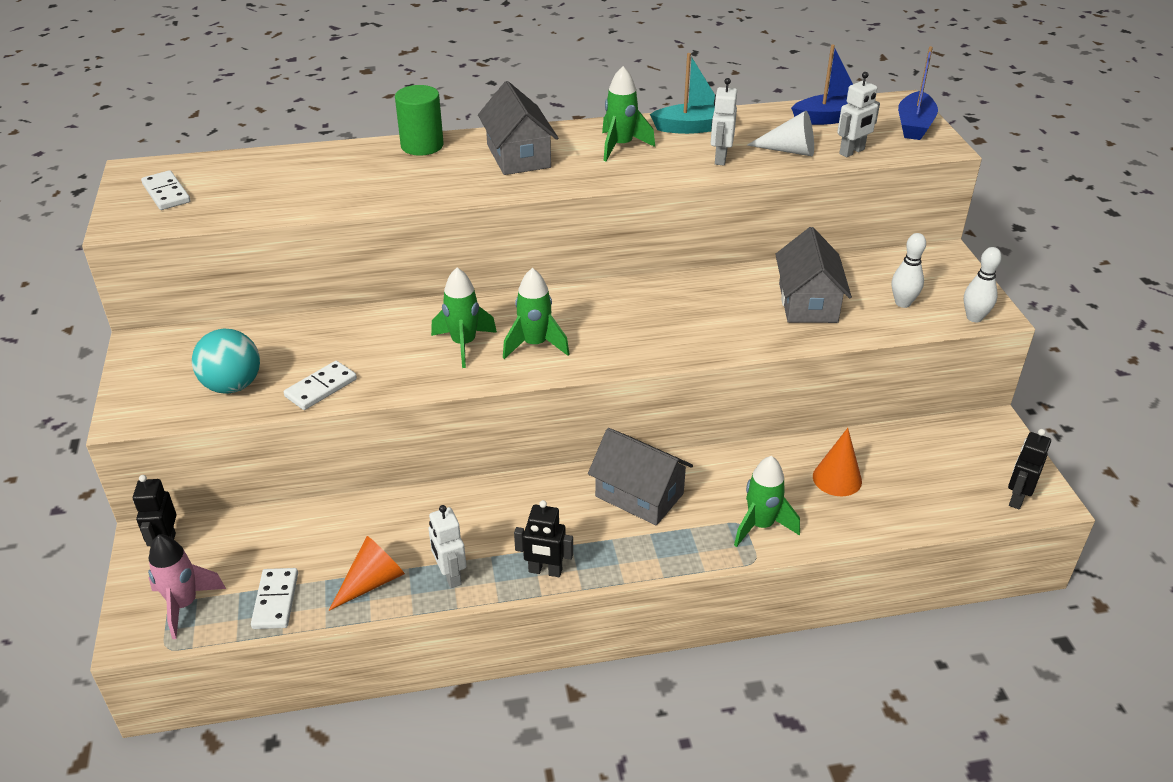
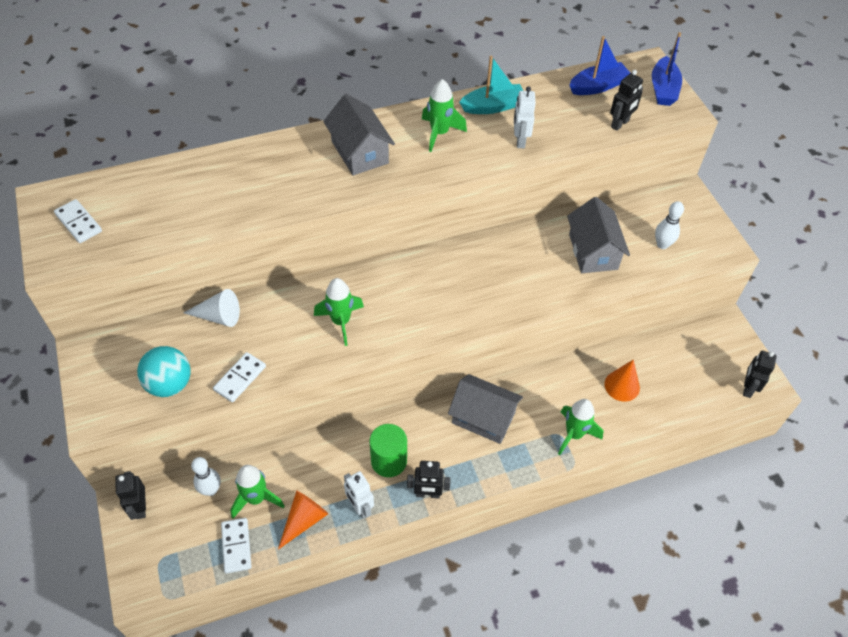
camera: 10 degrees left, 15 degrees up
(184, 605) = (169, 559): pink rocket -> none
(422, 145) = (278, 147): green cylinder -> green cylinder (389, 461)
(535, 345) = (396, 316): green rocket -> green rocket (256, 498)
(789, 150) = (572, 126): white cone -> white cone (218, 316)
(852, 152) = (620, 124): white robot -> black robot
(974, 317) = (715, 254): white bowling pin -> white bowling pin (211, 490)

